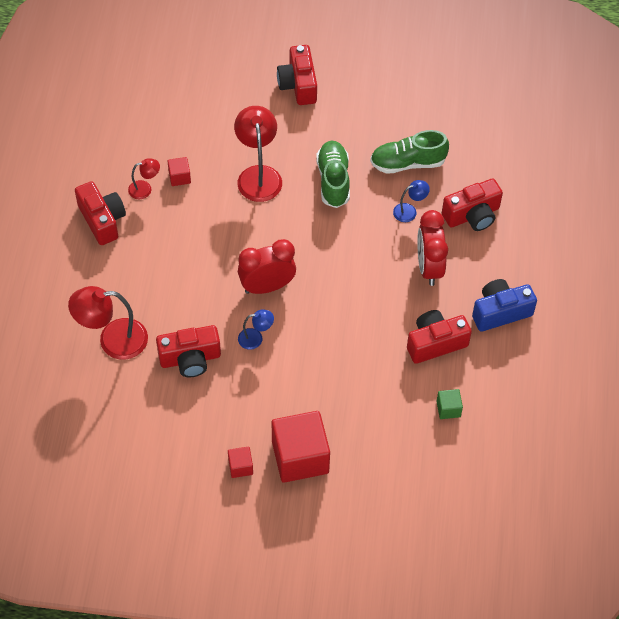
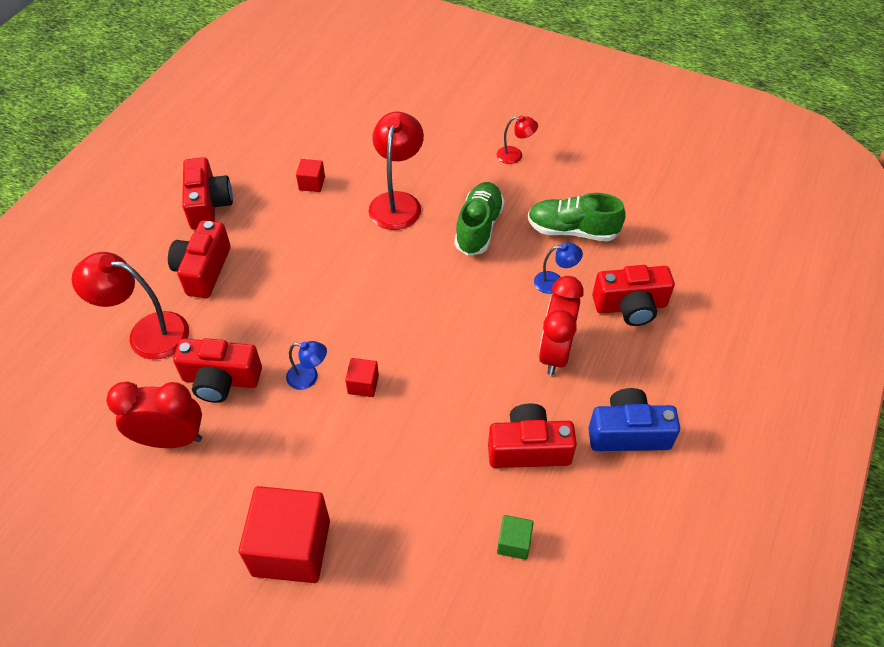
camera: 20 degrees right, 5 degrees down
(145, 189) = (269, 186): red lamp -> red lamp (515, 155)
(240, 467) = (210, 536): red cube -> red cube (363, 384)
(267, 286) = (351, 322): red clock -> red clock (171, 439)
(298, 84) = (481, 126): red camera -> red camera (203, 270)

